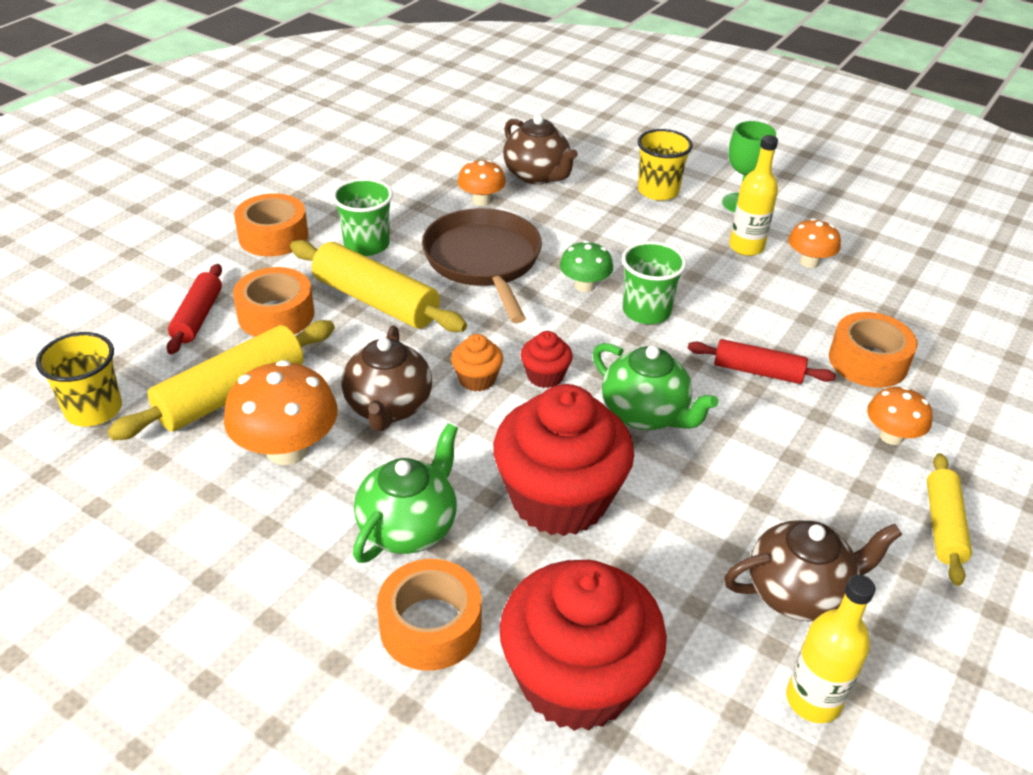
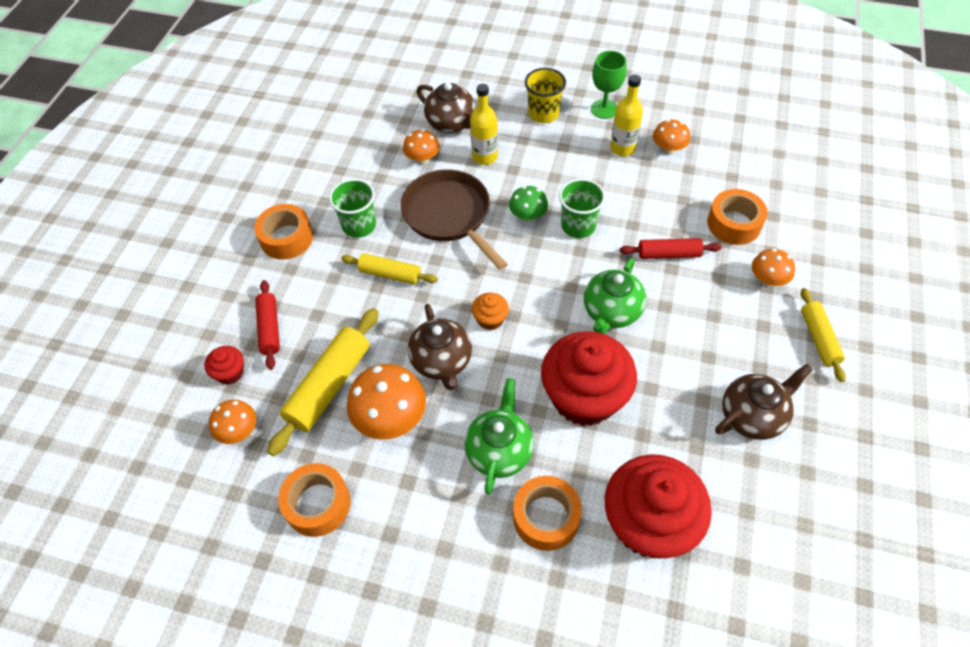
camera: 15 degrees left, 15 degrees up
(94, 410) = (239, 431): yellow cup -> orange mushroom
(276, 315) = (325, 308): orange tape -> orange tape (317, 504)
(376, 301) = (390, 274): yellow rolling pin -> yellow rolling pin, size x0.61
(545, 376) = (534, 302): red cupcake -> red cupcake (230, 373)
(645, 414) = (611, 312): green teapot -> green teapot turned 90 degrees clockwise
(813, 700) = (786, 487): yellow bottle -> yellow bottle (485, 157)

